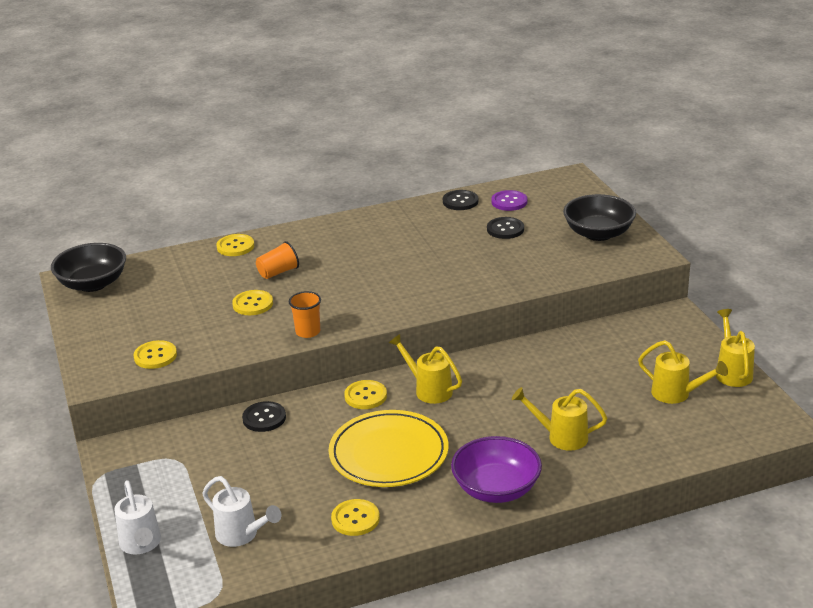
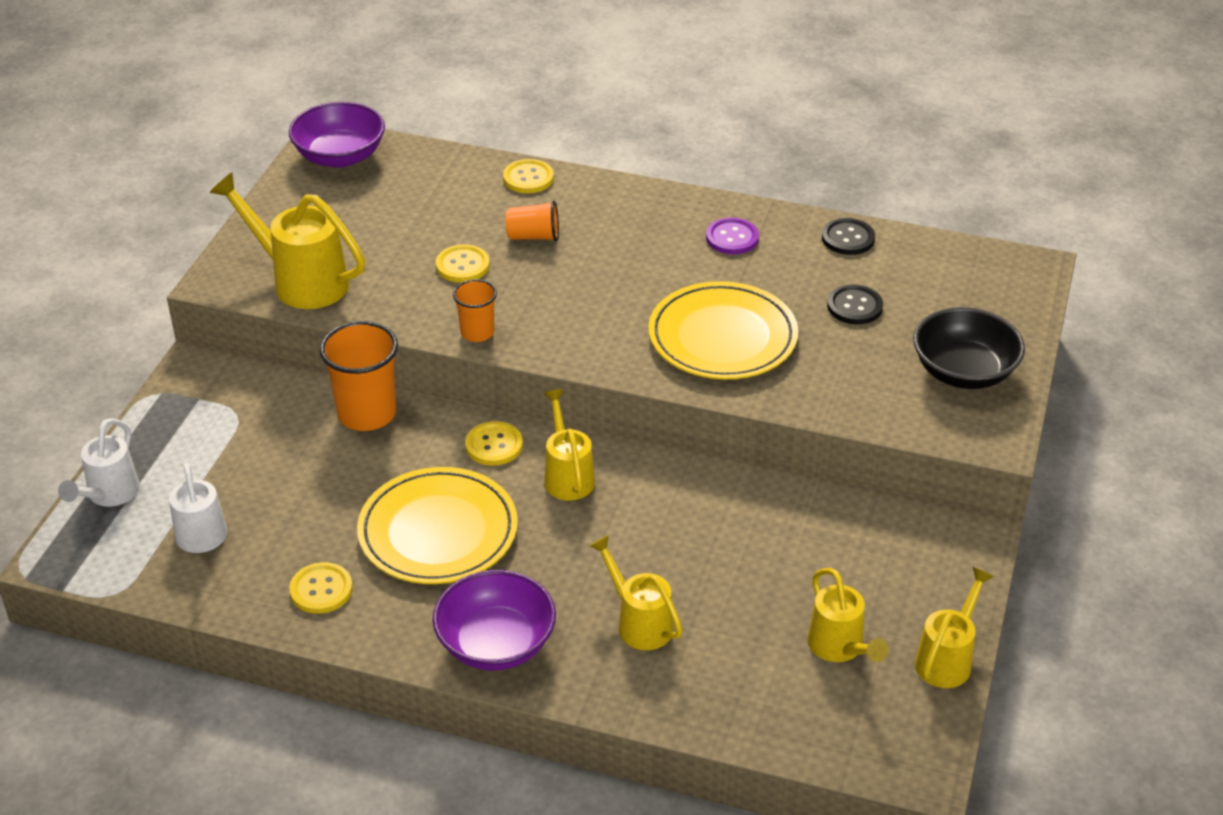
camera: 35 degrees right, 10 degrees up
(93, 284) = (340, 156): black bowl -> purple bowl
(155, 356) = (301, 281): yellow button -> yellow watering can
(264, 418) = (367, 414): black button -> orange cup
(454, 272) = (722, 337): none -> yellow plate
(509, 202) = (907, 268): purple button -> purple button (732, 238)

